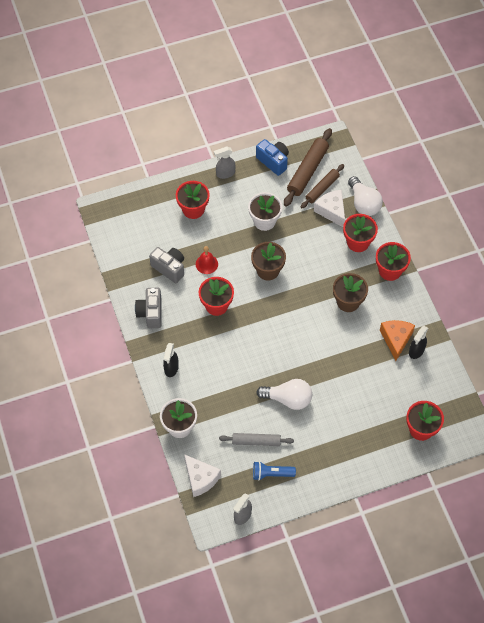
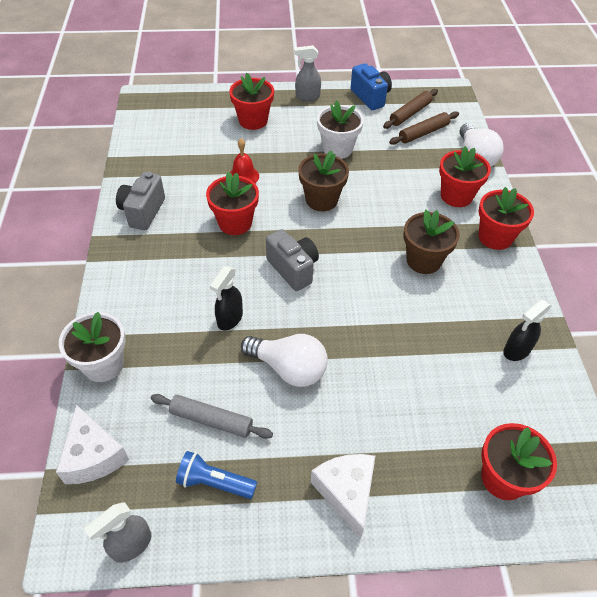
camera: 15 degrees right, 10 degrees down
(169, 268) = (193, 170): grey camera -> grey camera (293, 269)
(171, 368) = (134, 283): black spray bottle -> black spray bottle (229, 319)
(307, 171) = (410, 113): brown rolling pin -> brown rolling pin, size x0.65
(331, 211) = (429, 157): white cheese -> white cheese (346, 492)
(396, 339) = (486, 326): orange cheese -> none

